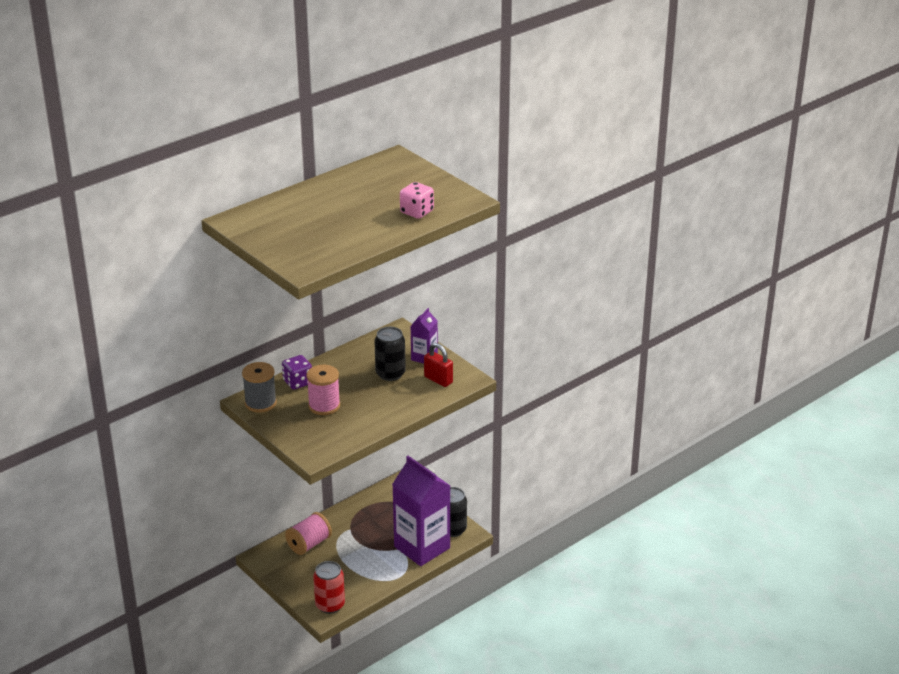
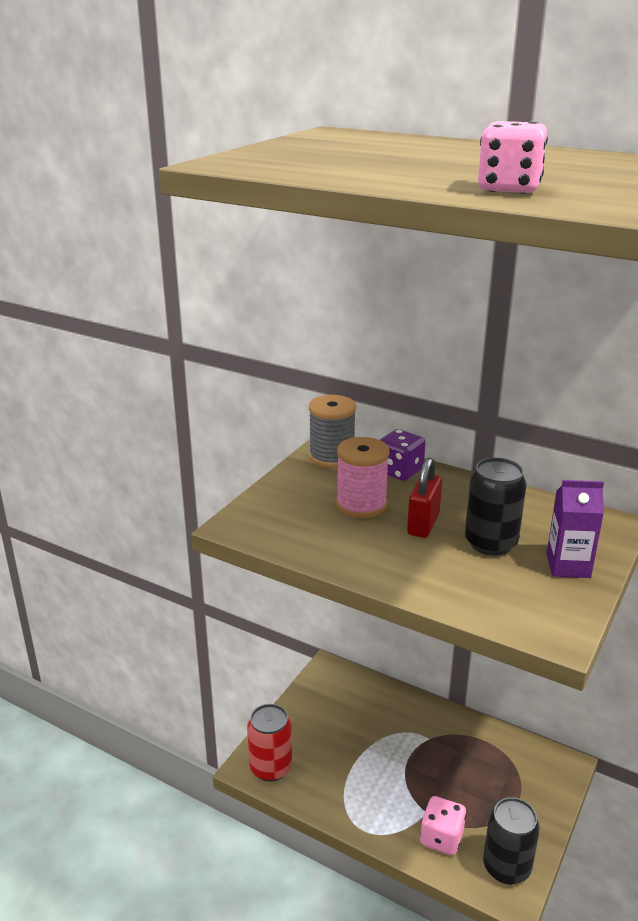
camera: 70 degrees right, 5 degrees down
(309, 544) = (375, 706): pink spool -> none
(422, 547) = (441, 838): purple carton -> pink dice
(438, 380) = (520, 597): red padlock -> red padlock (423, 524)

